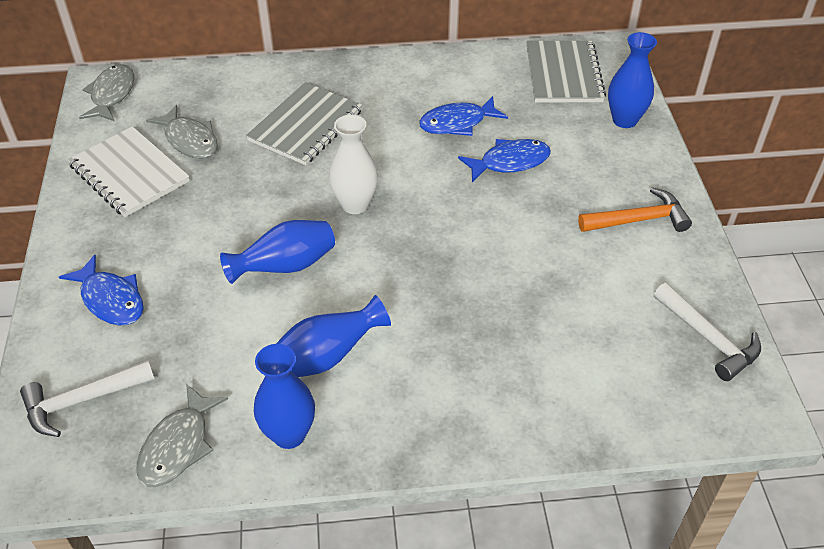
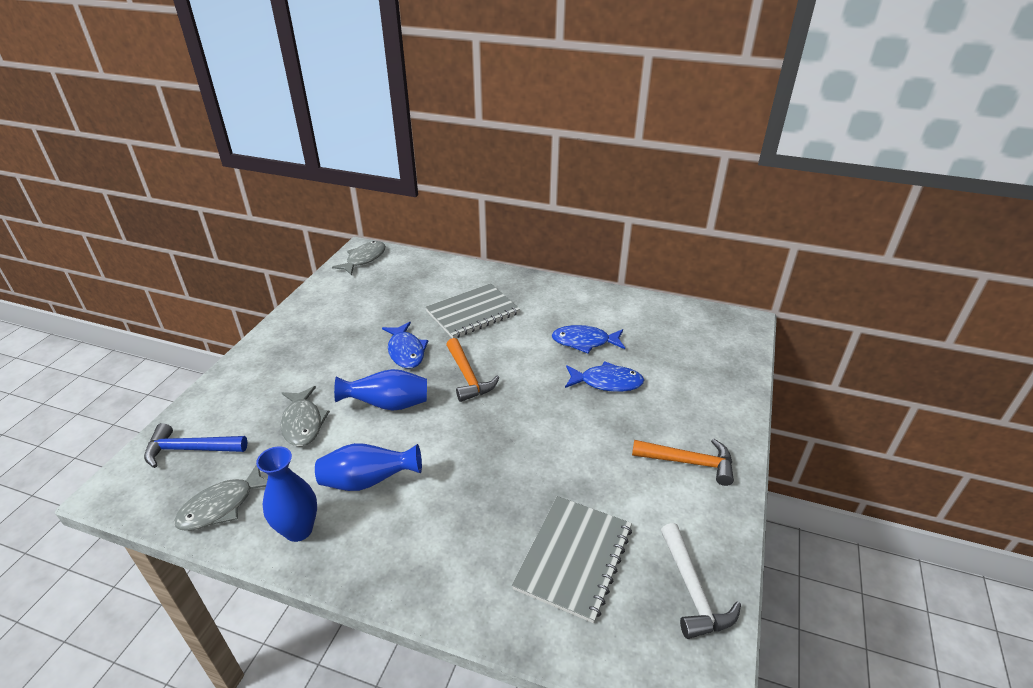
camera: 25 degrees right, 10 degrees down
(81, 401) = (190, 449): white hammer -> blue hammer
(111, 299) = (261, 388): blue fish -> blue fish (406, 351)
(129, 174) = (336, 310): white notebook -> none
(189, 140) = (389, 300): grey fish -> grey fish (303, 423)
(355, 205) = (468, 377): white vase -> orange hammer
(563, 74) = (694, 329): grey notebook -> grey notebook (574, 558)
(624, 120) = (725, 378): blue vase -> none

